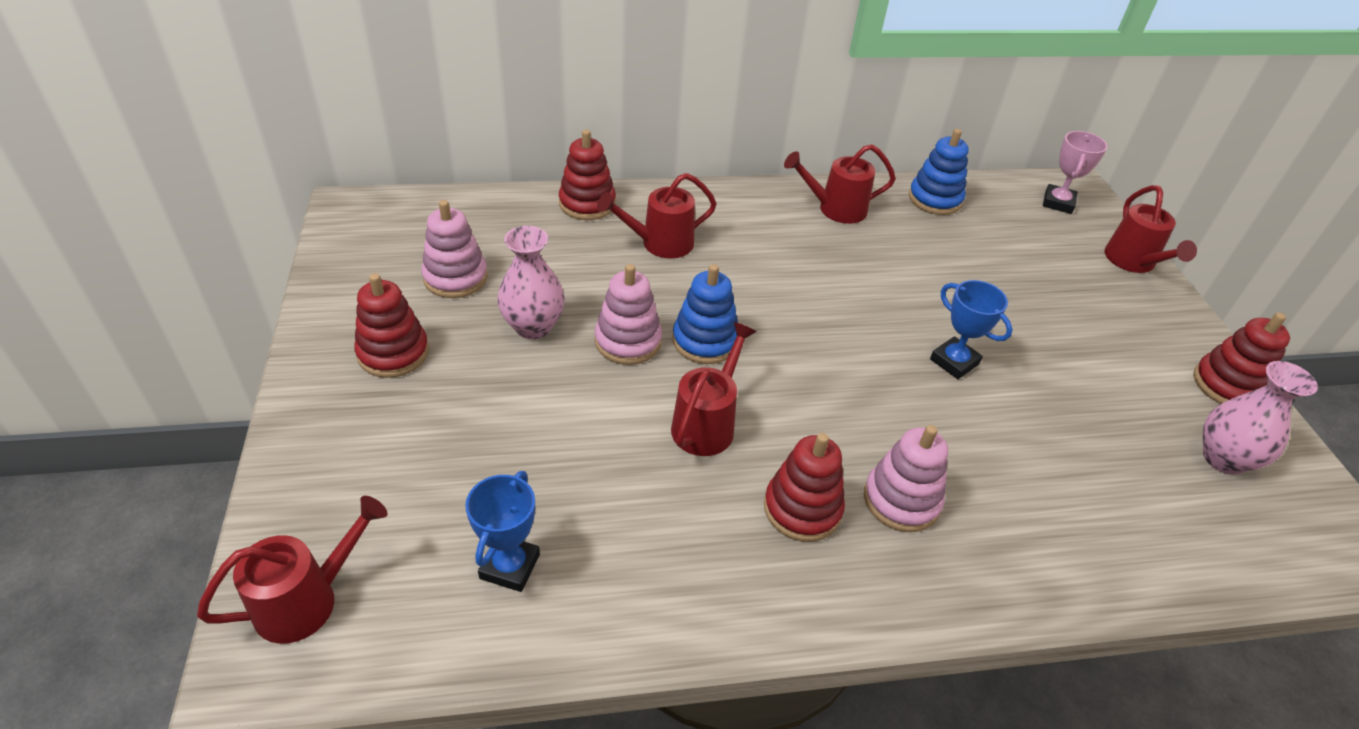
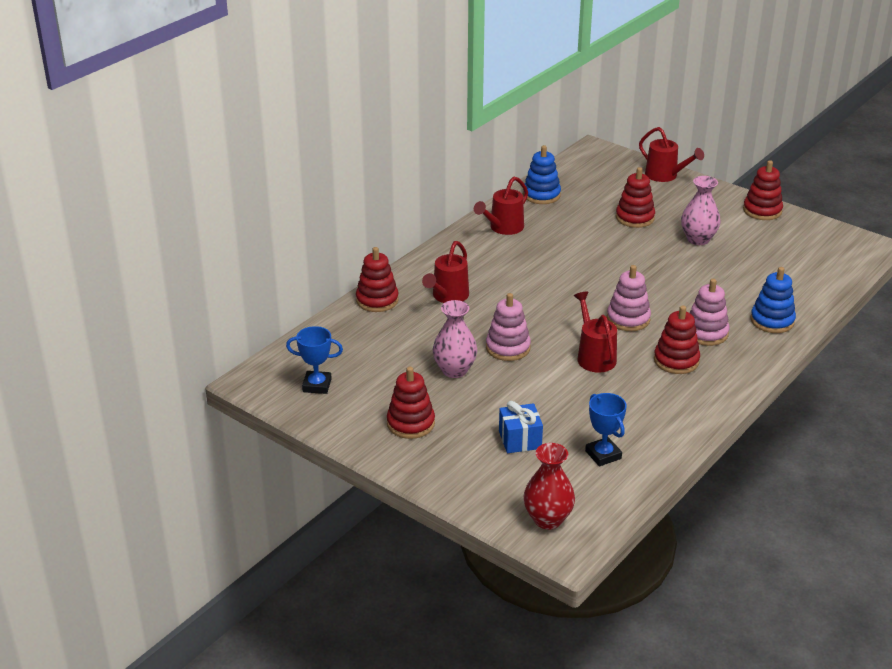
camera: 40 degrees left, 10 degrees down
(308, 599) = (547, 519): red watering can -> red vase
(455, 278) = (377, 375): pink stacking toy -> pink stacking toy (628, 319)
(457, 463) = (520, 440): none -> blue gift
(705, 341) = (540, 325): blue stacking toy -> blue stacking toy (772, 321)
(954, 362) = (653, 267): blue trophy -> blue trophy (317, 385)
(1017, 288) = (635, 218): none -> red stacking toy
(1058, 203) = (598, 163): pink trophy -> none
(1223, 459) = (793, 242): pink vase -> pink vase (698, 239)

